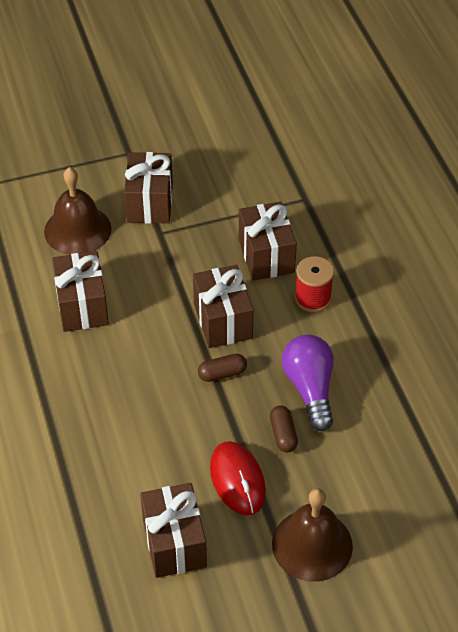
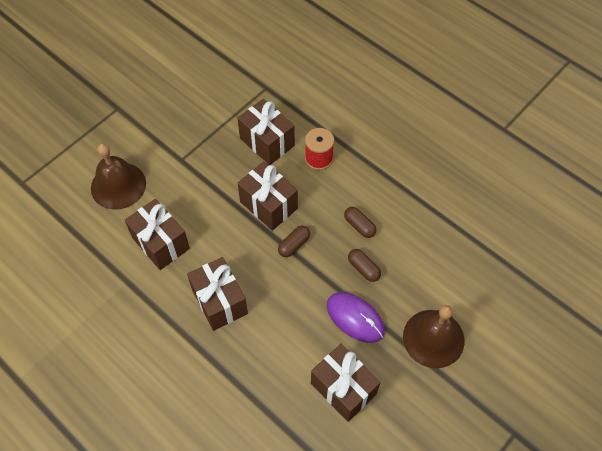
camera: 30 degrees left, 10 degrees up
(150, 203) = (158, 140): brown gift -> brown gift (219, 301)
(237, 480) = (355, 318): red mouse -> purple mouse
(310, 388) = (359, 226): purple light bulb -> brown capsule

